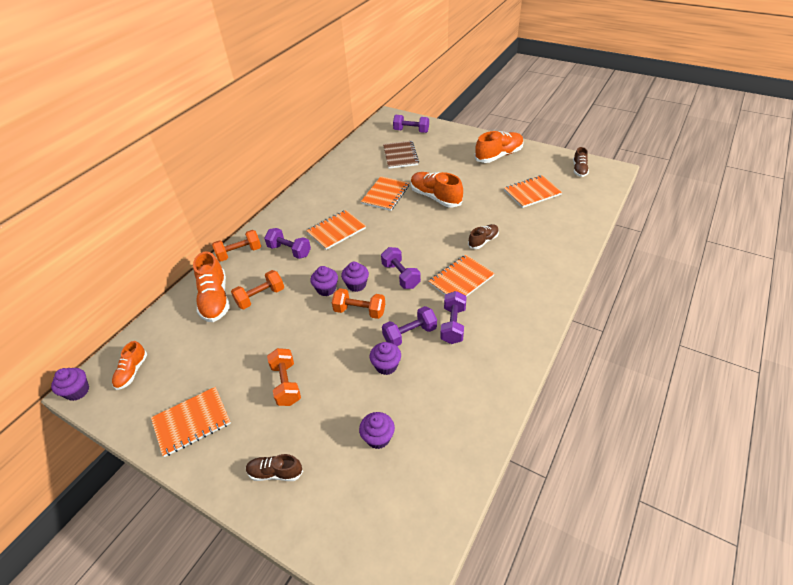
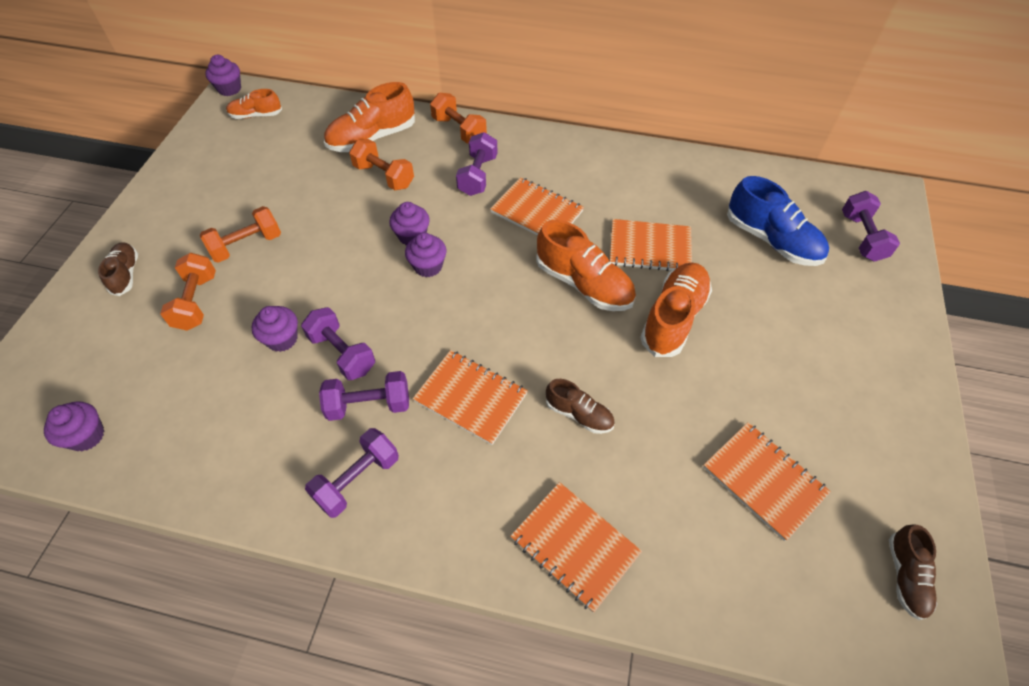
camera: 70 degrees right, 10 degrees up
(192, 422) = (192, 184): orange notebook -> orange notebook (575, 546)
(360, 311) = (377, 284): orange dumbbell -> orange dumbbell (196, 302)
(378, 438) = (168, 358): purple cupcake -> purple cupcake (87, 436)
(400, 156) = (771, 240): brown notebook -> blue shoe
(401, 275) = (460, 314): purple dumbbell -> purple dumbbell (357, 479)
(498, 155) = (865, 399): orange shoe -> orange shoe (584, 284)
(579, 169) = (905, 576): brown shoe -> brown shoe turned 75 degrees counterclockwise

